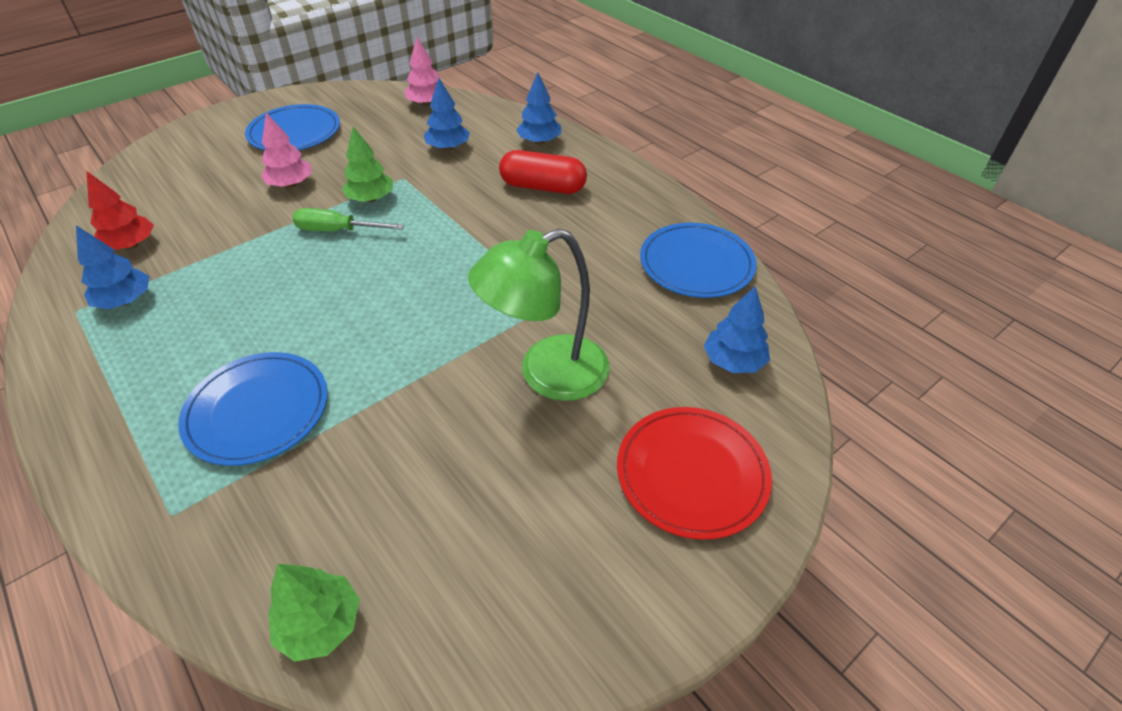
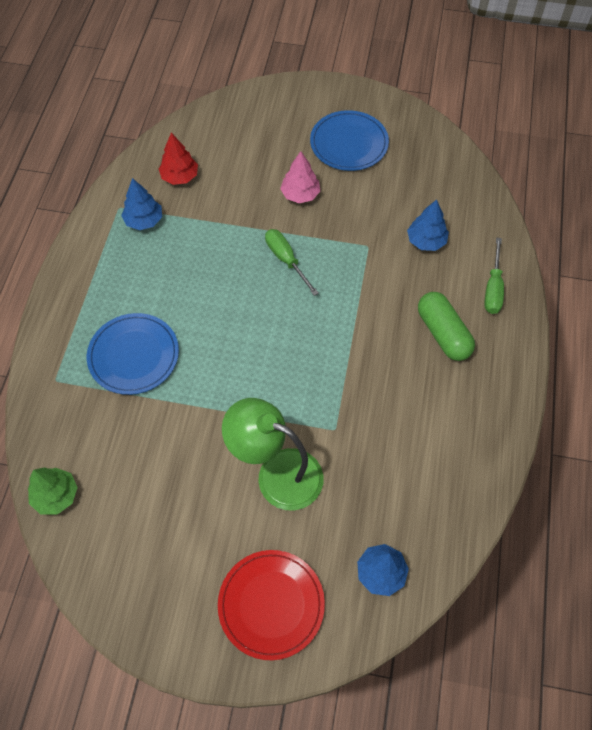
camera: 50 degrees right, 15 degrees up
(371, 199) = (330, 248): green tree -> none
(427, 104) = (462, 182): pink tree -> none
(539, 141) = (493, 288): blue tree -> green screwdriver
(543, 187) = (443, 333): red capsule -> green capsule
(696, 264) = (456, 489): blue plate -> none

